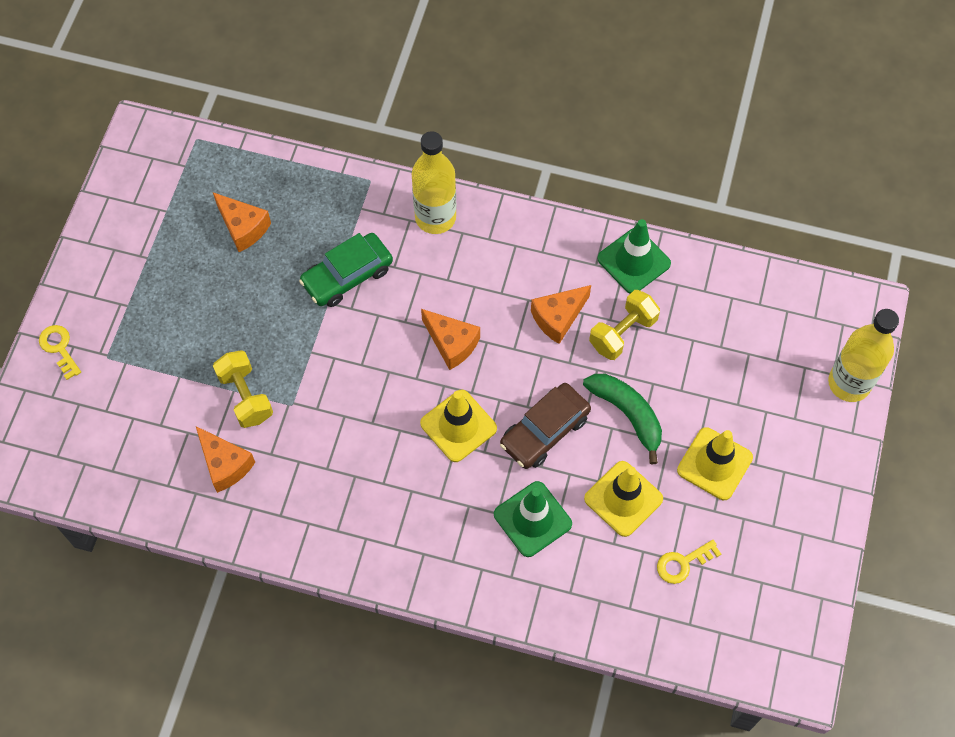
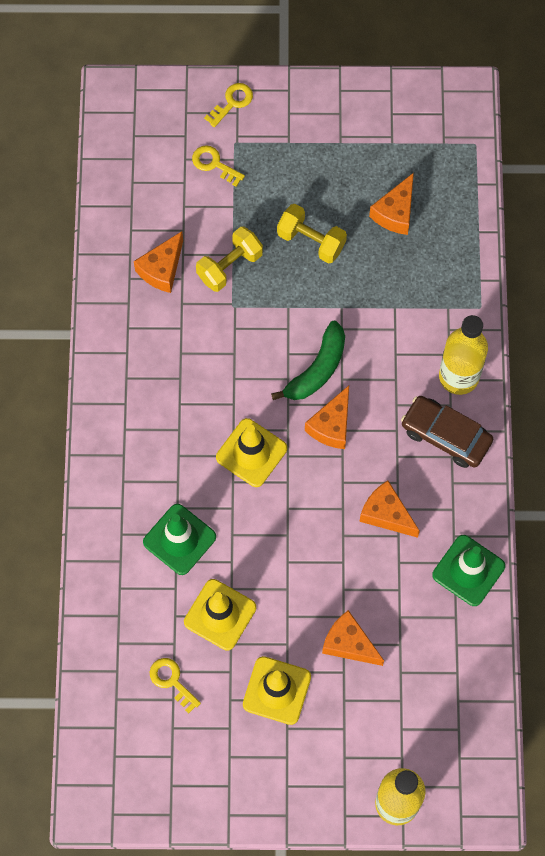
camera: 75 degrees right, 5 degrees up
(123, 383) = (214, 164): none -> yellow key
(347, 276) = (373, 316): green car -> none
(545, 431) = (267, 529): brown car -> brown car (445, 435)
(622, 333) = (388, 577): yellow dumbbell -> yellow dumbbell (311, 241)
(627, 414) = (305, 600): green banana -> green banana (317, 369)
(682, 385) = (349, 644): none -> orange cheese

